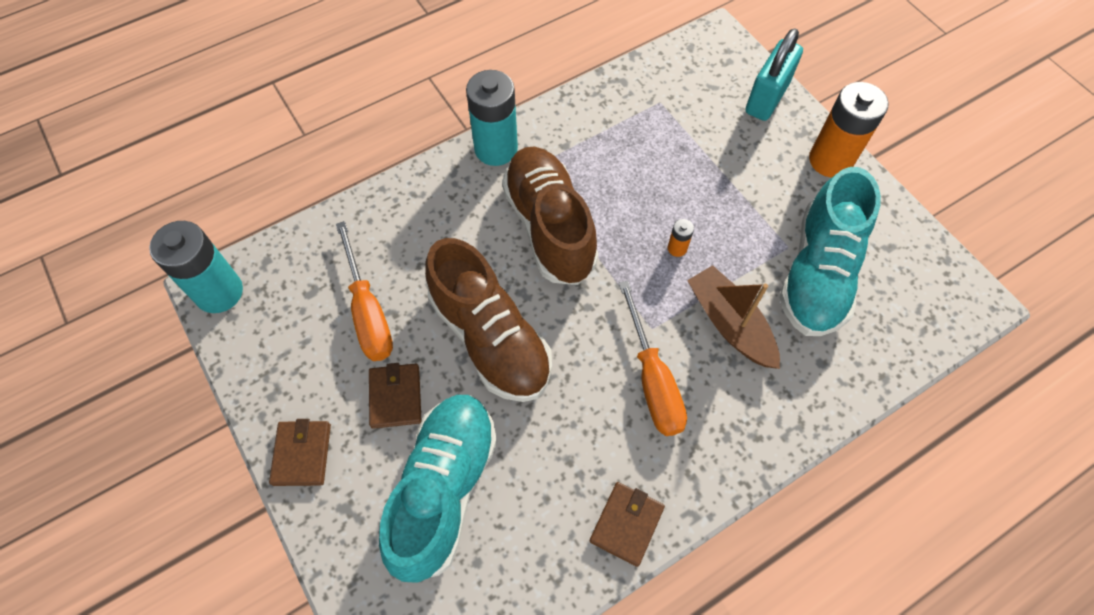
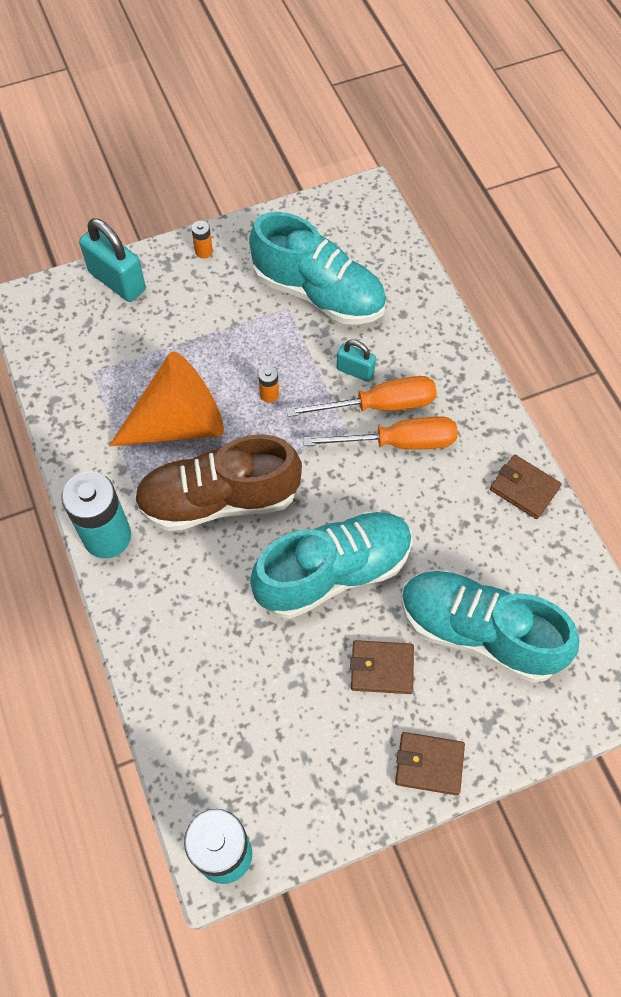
camera: 80 degrees left, 0 degrees up
(368, 312) = (282, 688): orange screwdriver -> orange screwdriver (379, 405)
(490, 338) = (333, 572): brown shoe -> turquoise shoe
(624, 179) = (179, 423): none -> orange cone
(729, 324) = (355, 371): brown boat -> turquoise padlock
(830, 160) = (204, 251): orange battery -> orange battery, size x0.42

